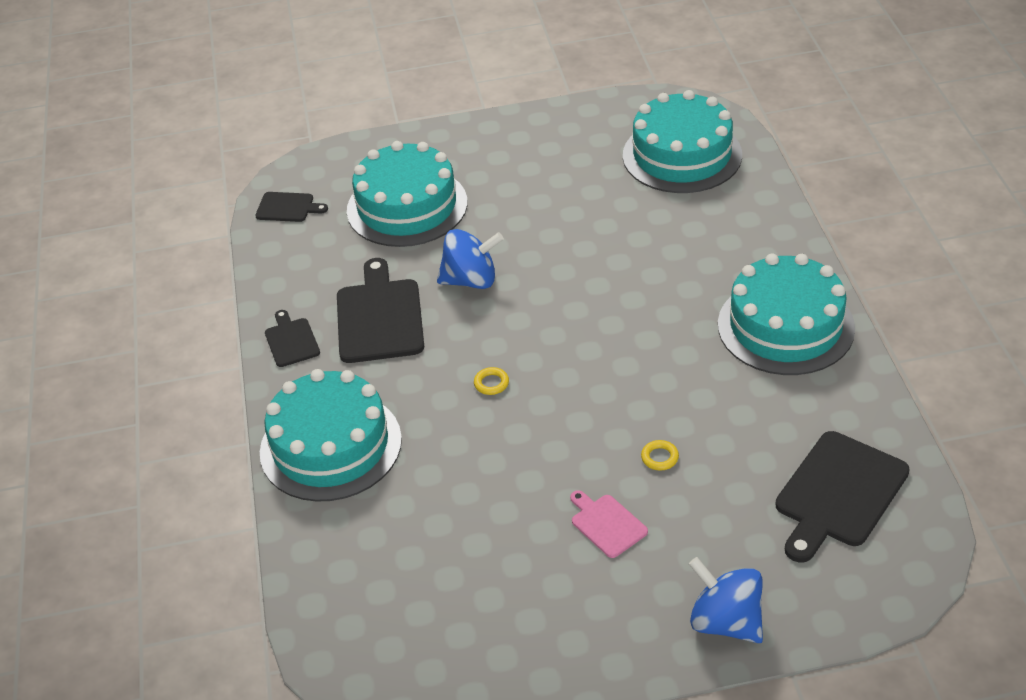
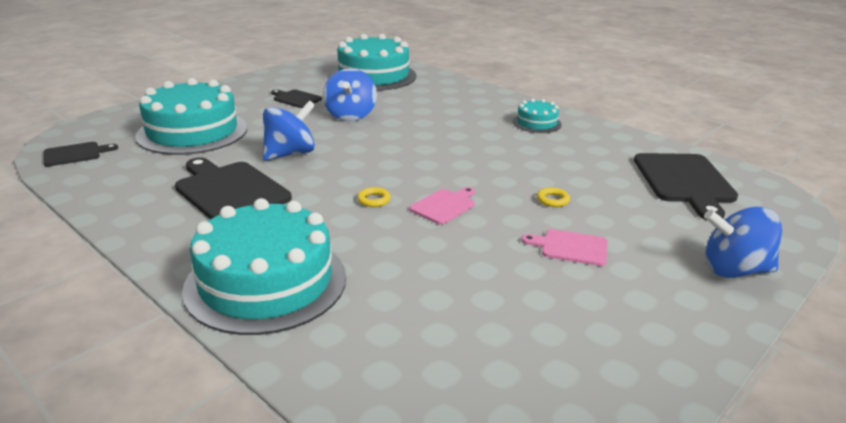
camera: 40 degrees left, 15 degrees down
(291, 340) = (152, 226): black cutting board -> black cutting board (296, 99)
(547, 419) = (444, 205): none -> pink cutting board
(584, 233) = (350, 115): none -> blue spinning top
(785, 326) = (537, 123): turquoise cake -> turquoise cake, size x0.48

